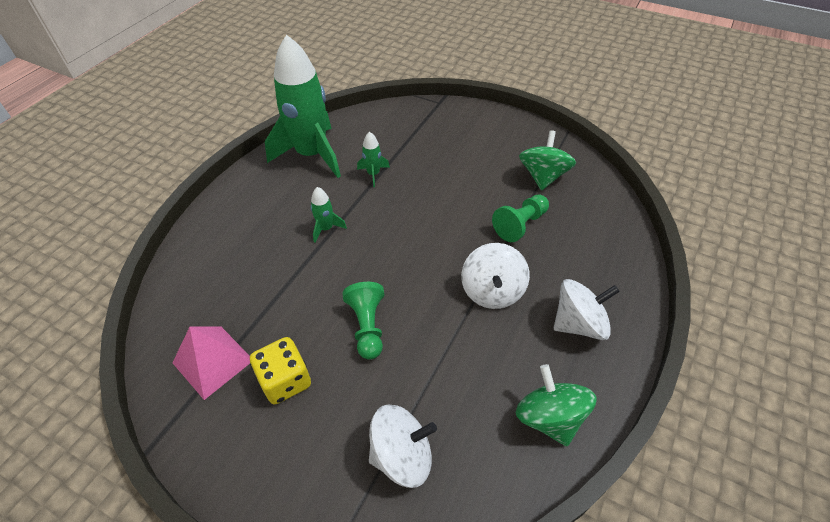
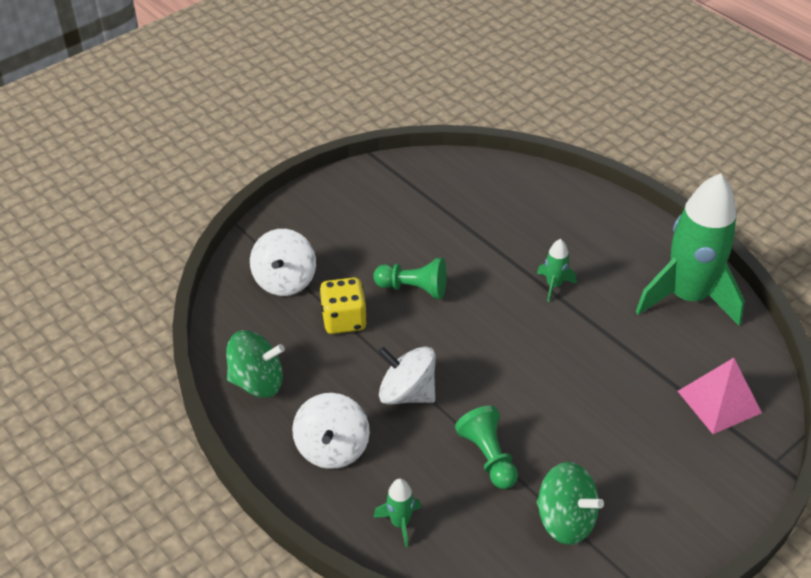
camera: 110 degrees right, 5 degrees down
(213, 361) = (428, 190): pink pyramid -> pink pyramid (719, 402)
(285, 381) = (387, 228): yellow dice -> yellow dice (344, 320)
(373, 174) = (631, 345): green rocket -> green rocket (400, 523)

